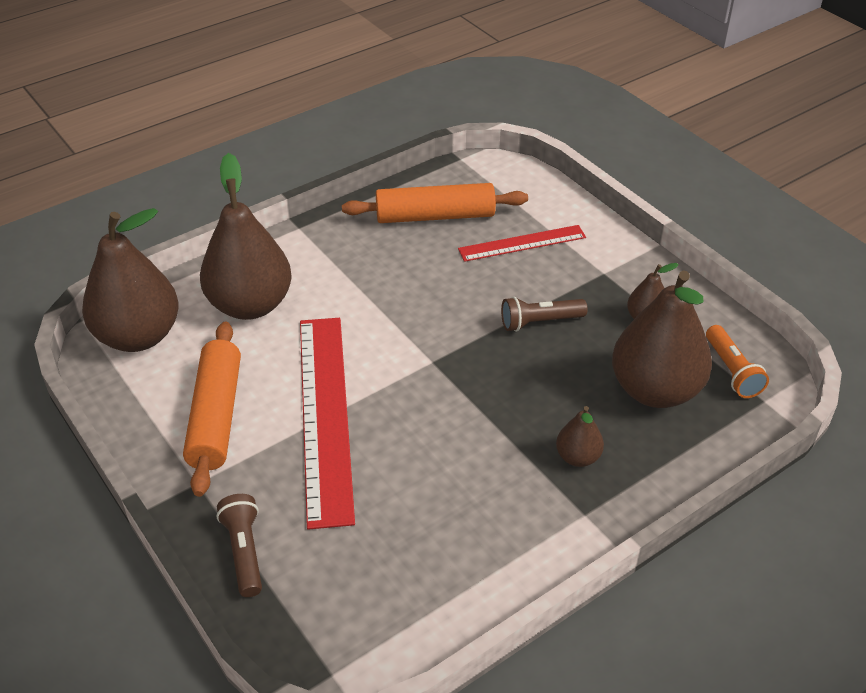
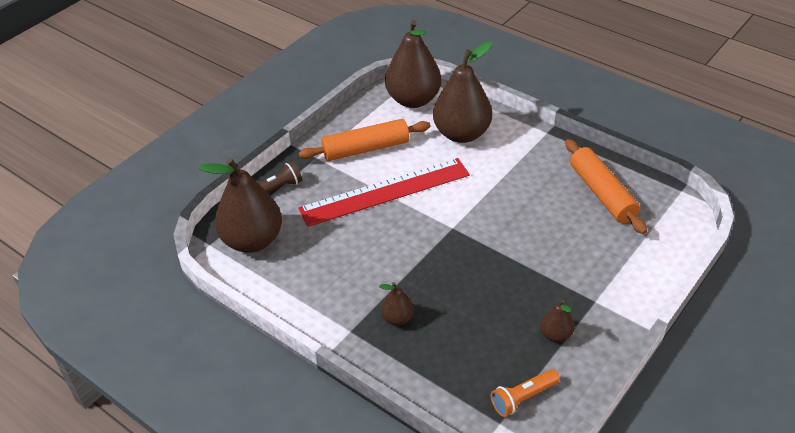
camera: 75 degrees right, 0 degrees up
(522, 243) = (601, 247): red ruler -> none
(540, 322) = (518, 274): brown flashlight -> none
(655, 390) = (480, 352): brown pear -> brown pear (252, 241)

